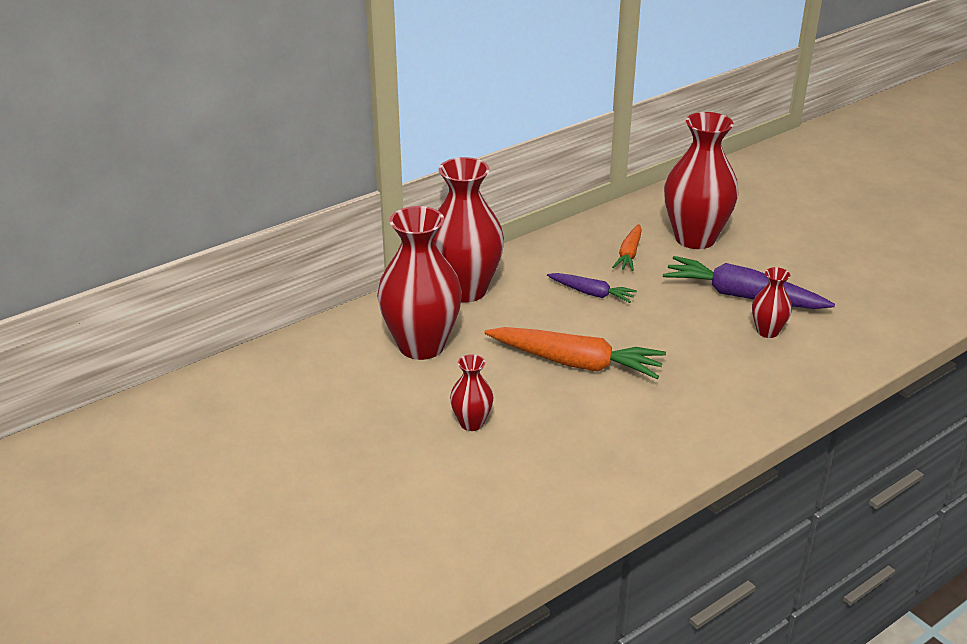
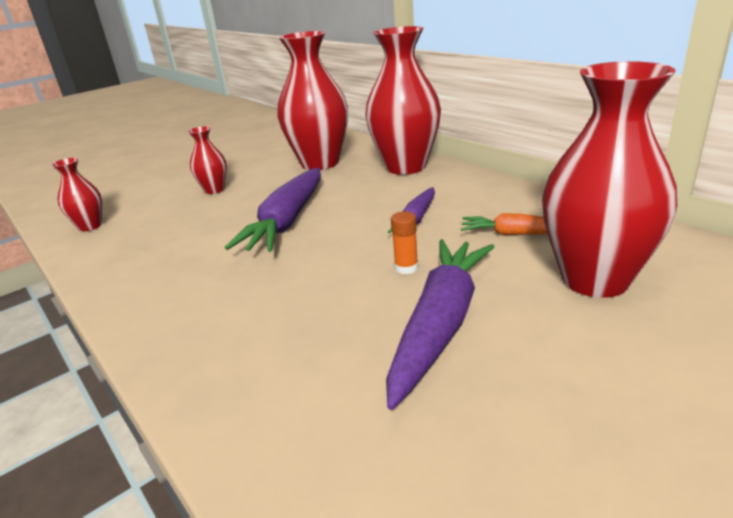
camera: 90 degrees right, 5 degrees down
(575, 363) = (287, 221): orange carrot -> purple carrot
(672, 304) = (406, 268): none -> orange glue stick
(767, 331) = (346, 347): red vase -> red vase (90, 226)

